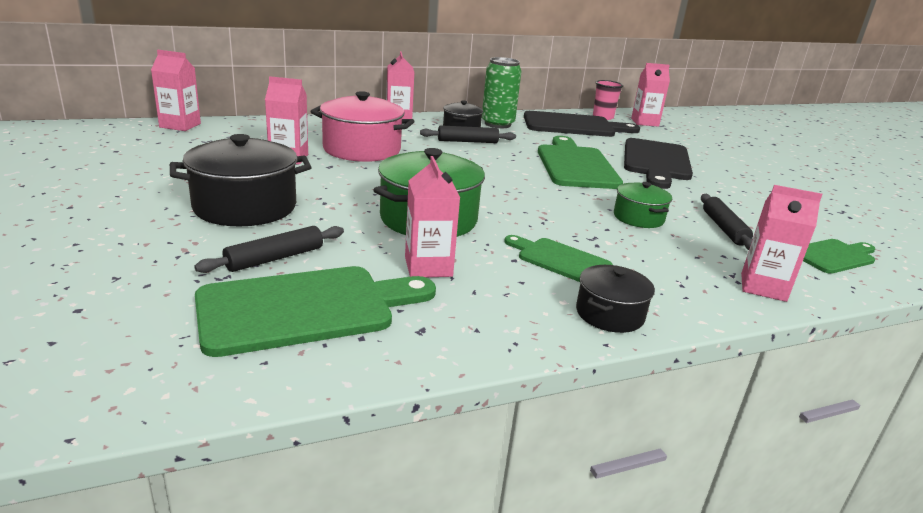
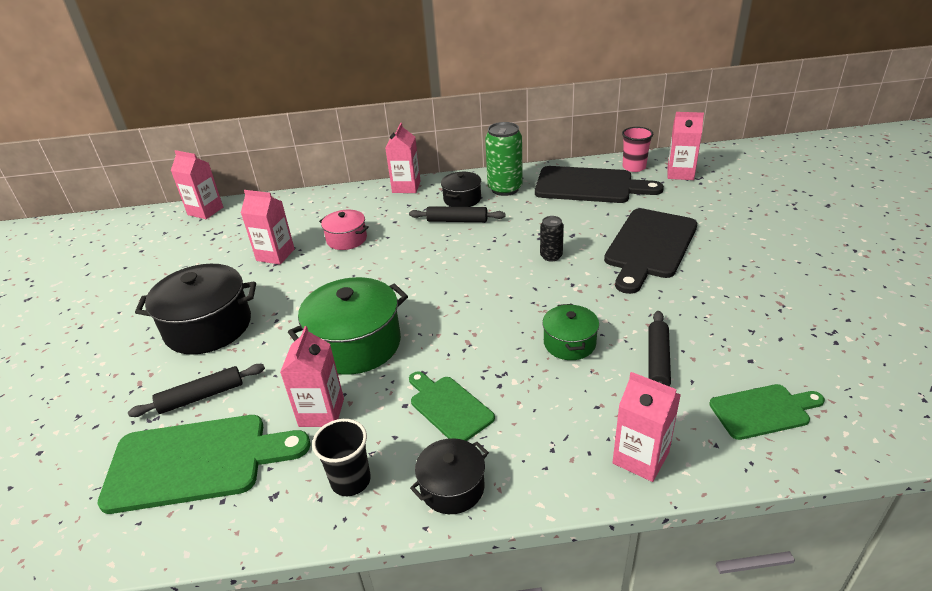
camera: 20 degrees right, 10 degrees up
(362, 149) = (346, 239): pink pot -> pink pot, size x0.56
(500, 314) = (351, 481): none -> black cup
(575, 165) = (551, 256): green cutting board -> black can

